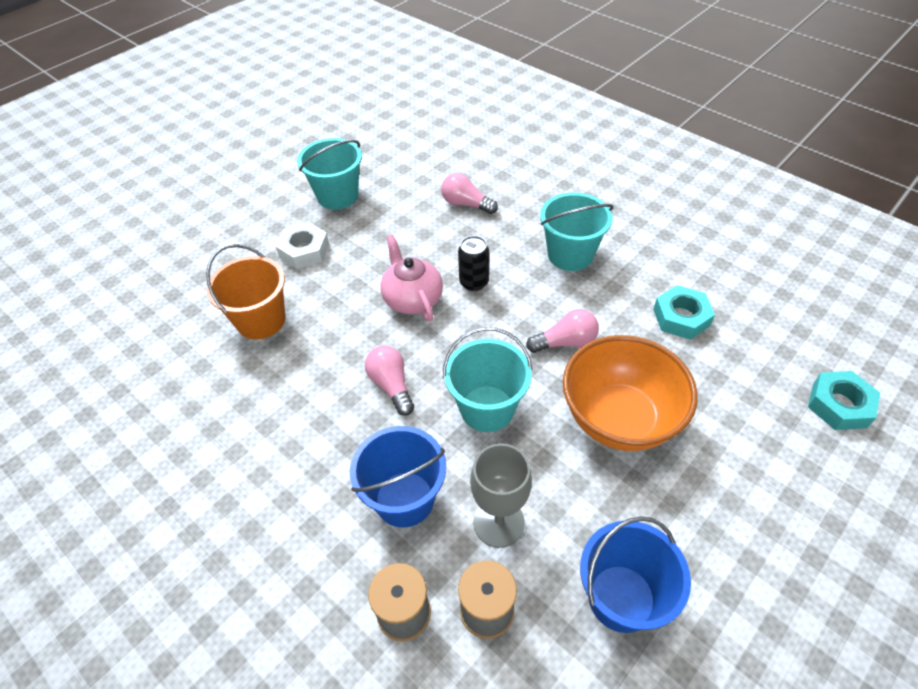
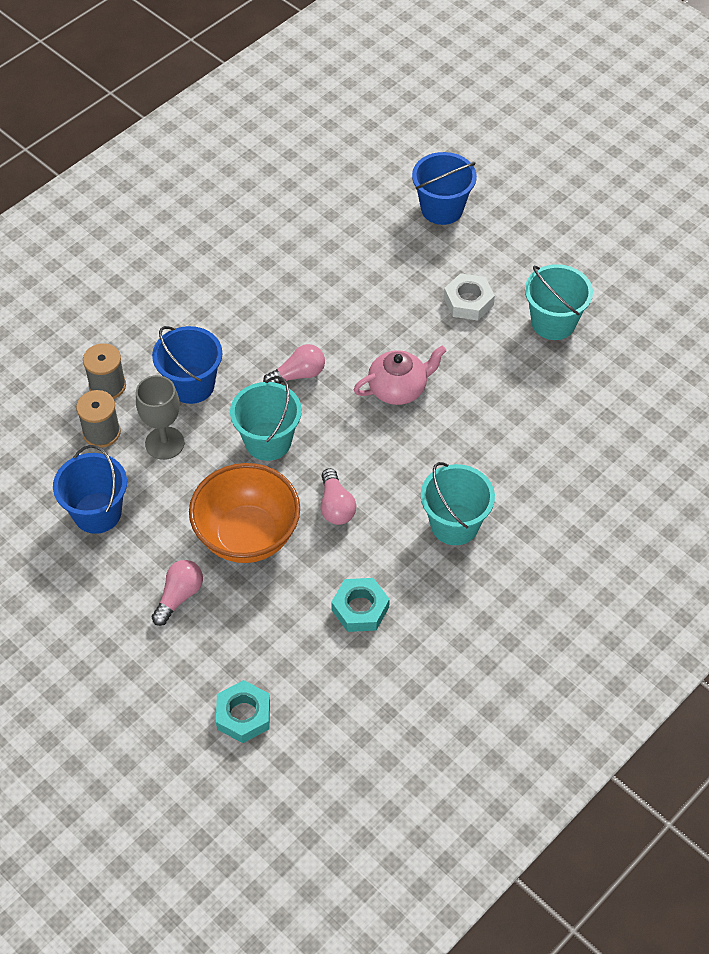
camera: 90 degrees right, 5 degrees up
(173, 273) = (442, 209): none -> blue bucket
(261, 320) = (378, 279): orange bucket -> none
(466, 204) = (538, 436): pink light bulb -> pink light bulb (179, 596)
(474, 282) = (418, 438): black can -> none

